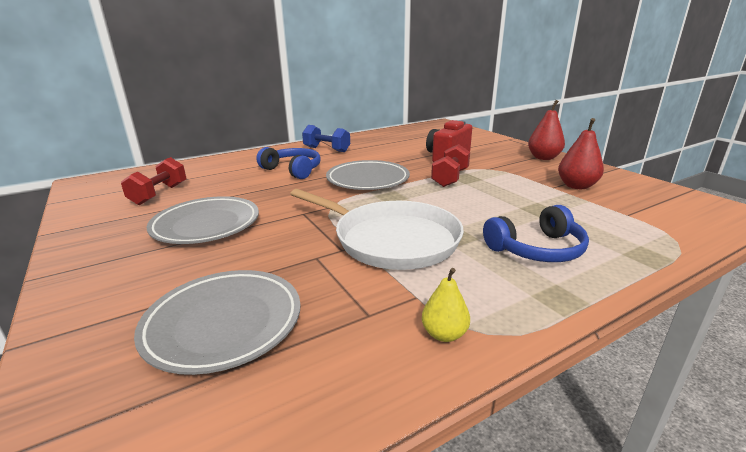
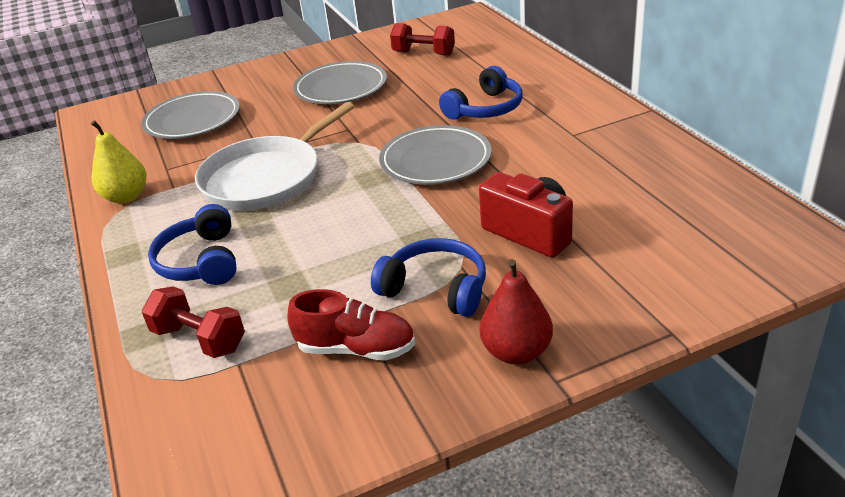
camera: 100 degrees right, 10 degrees up
(327, 149) = (581, 123): blue dumbbell -> none
(444, 334) = (126, 197): yellow pear -> yellow pear, size x1.57
(450, 178) = (425, 226): red dumbbell -> red dumbbell (199, 339)
(510, 173) = (436, 289): none -> blue headphones
(576, 186) = (356, 349): red pear -> red shoe

